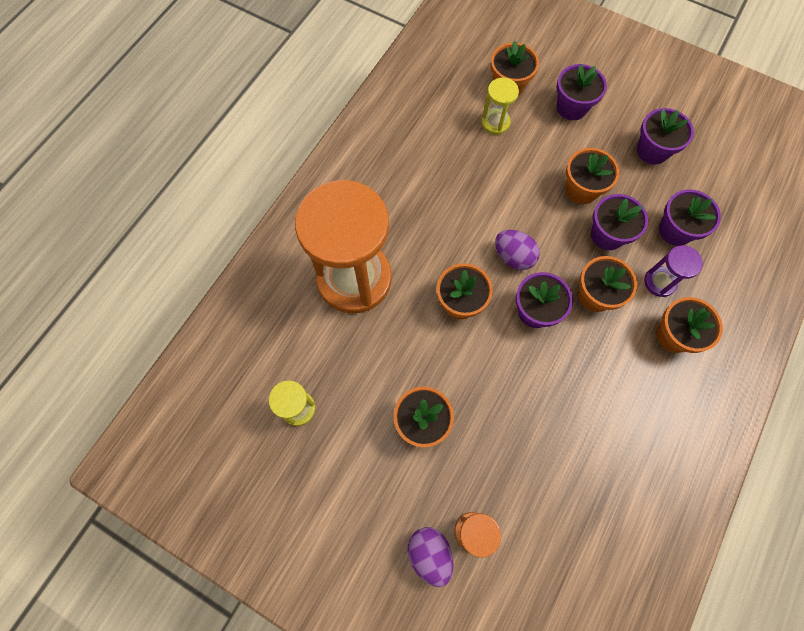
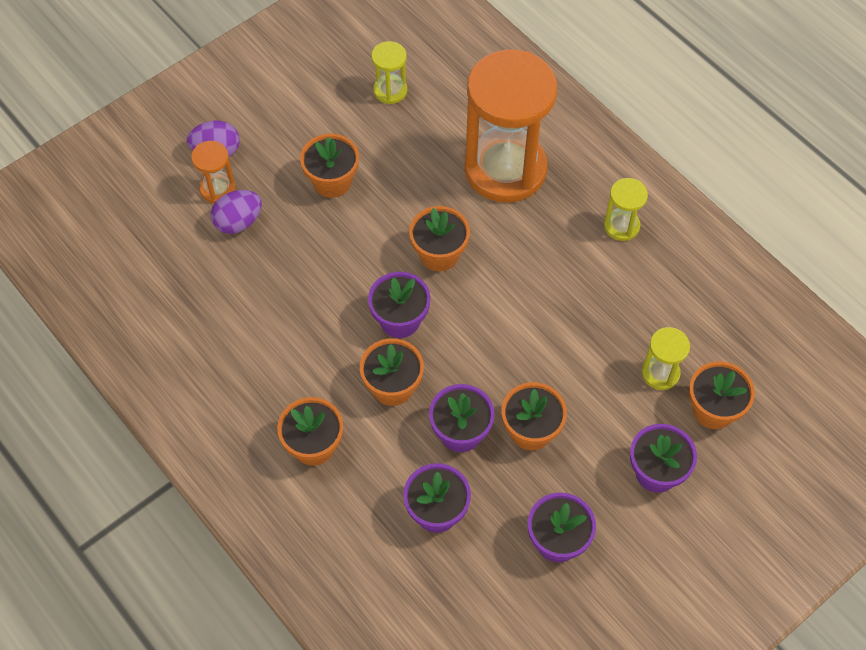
camera: 110 degrees right, 10 degrees down
(378, 178) = (621, 226): none -> yellow hourglass
(513, 257) = (471, 324): purple egg -> purple egg (238, 222)
(659, 282) = (380, 462): purple hourglass -> none

